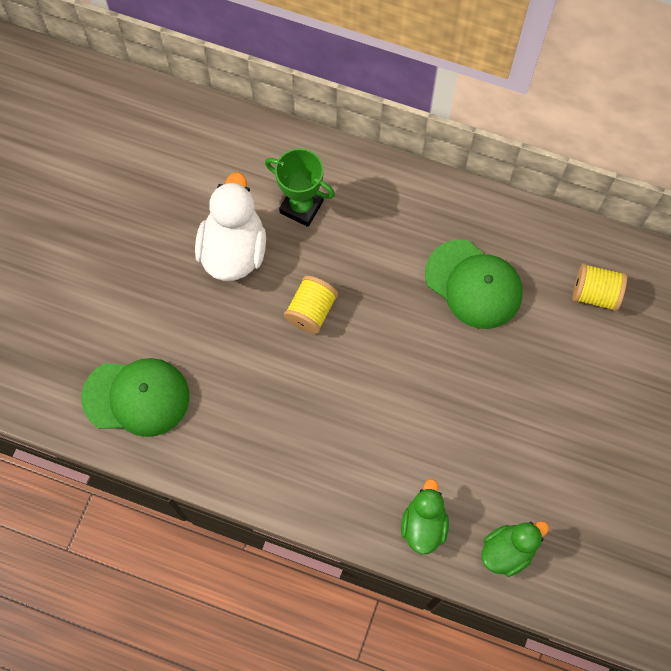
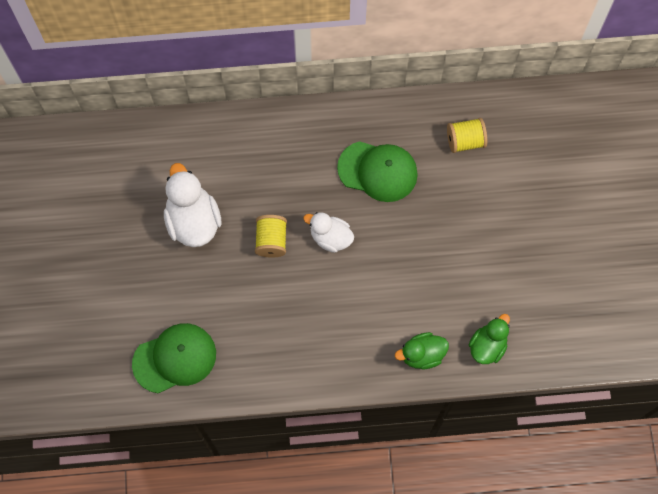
camera: 25 degrees left, 0 degrees up
(301, 207) = (228, 168): green trophy -> none
(381, 338) = (330, 238): none -> white duck
(423, 525) = (422, 355): green duck -> green duck turned 90 degrees counterclockwise

